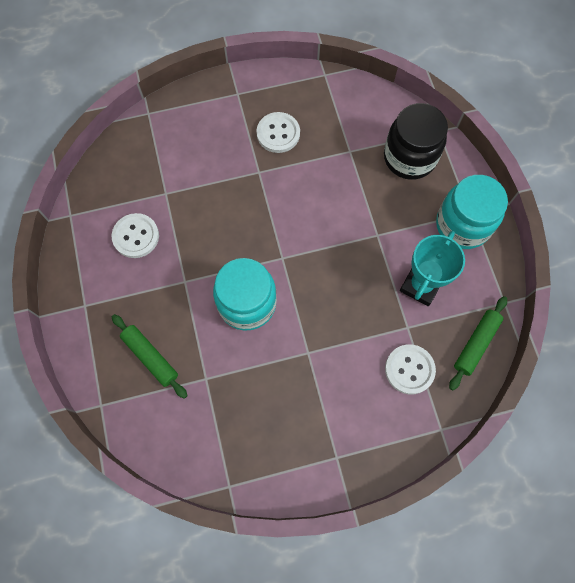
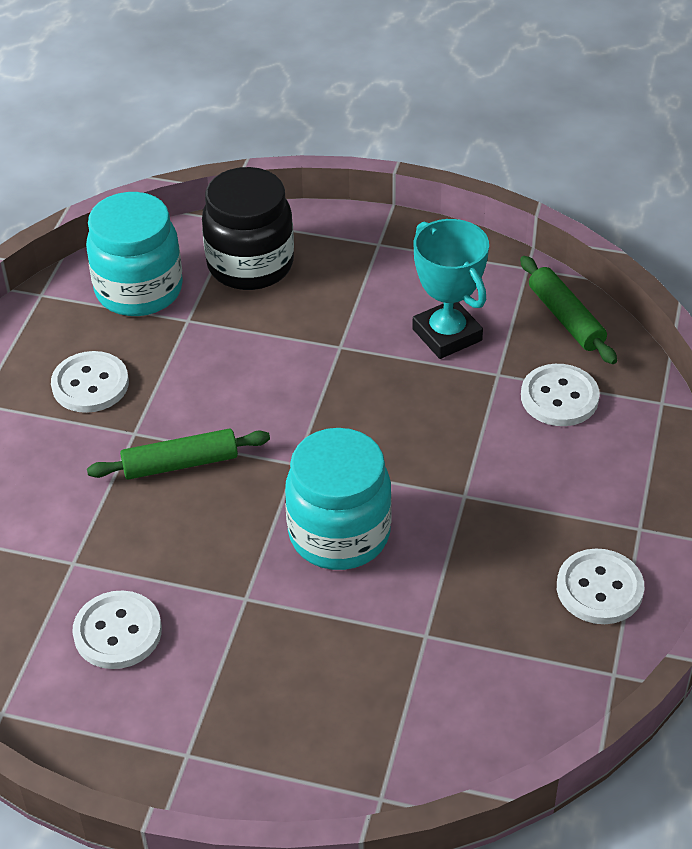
camera: 60 degrees left, 25 degrees down
(150, 357) = (343, 694): green rolling pin -> green rolling pin (180, 464)
(281, 454) = (599, 589): none -> white button
(462, 225) = (391, 258): turquoise jar -> turquoise jar (139, 290)

